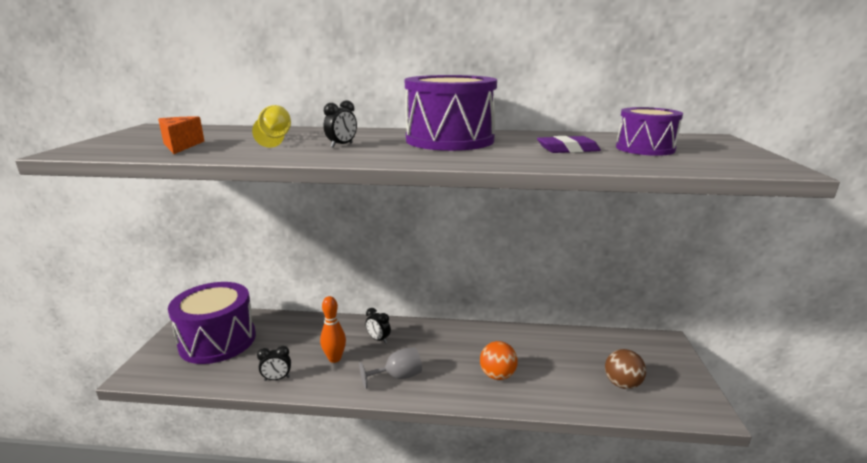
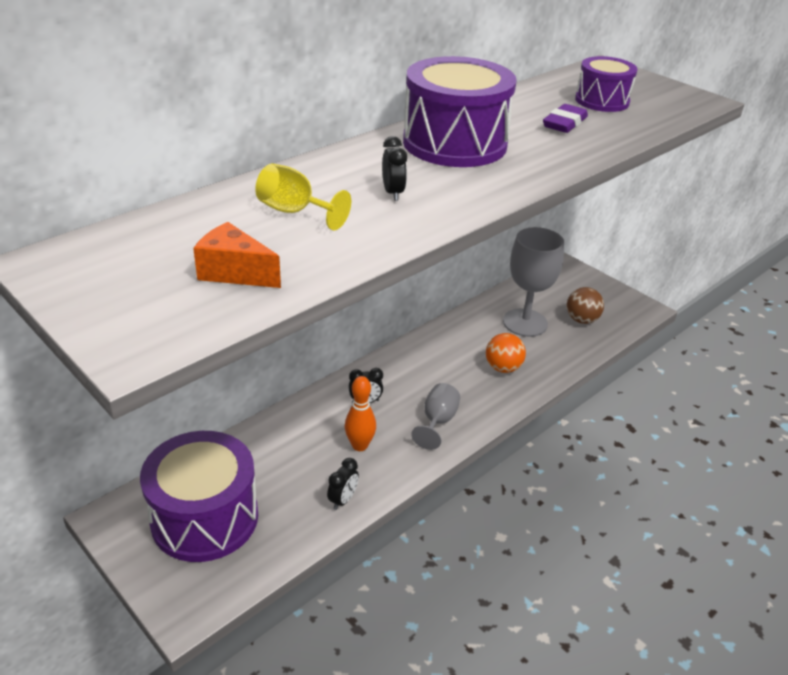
camera: 50 degrees left, 15 degrees up
(565, 359) = (525, 323): none -> grey goblet

